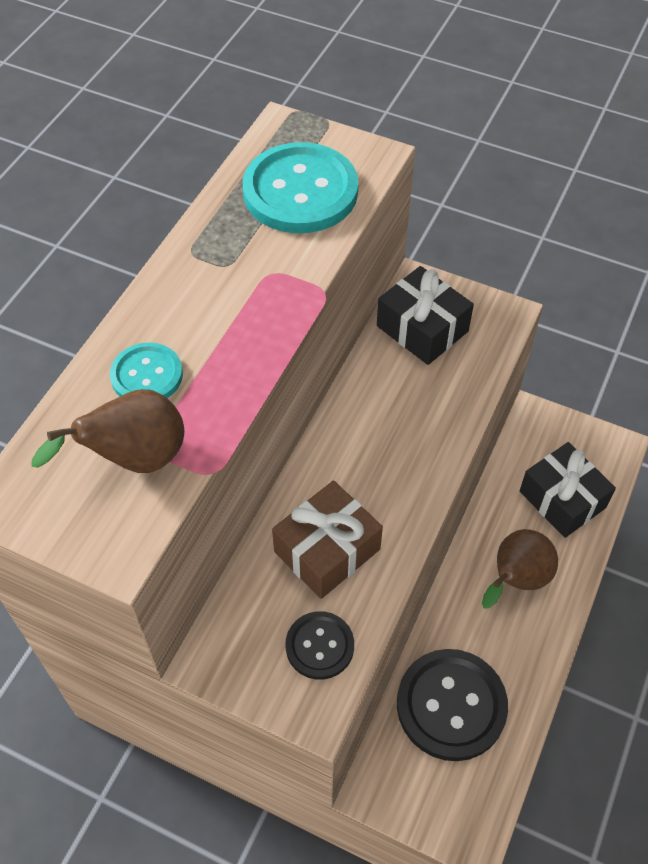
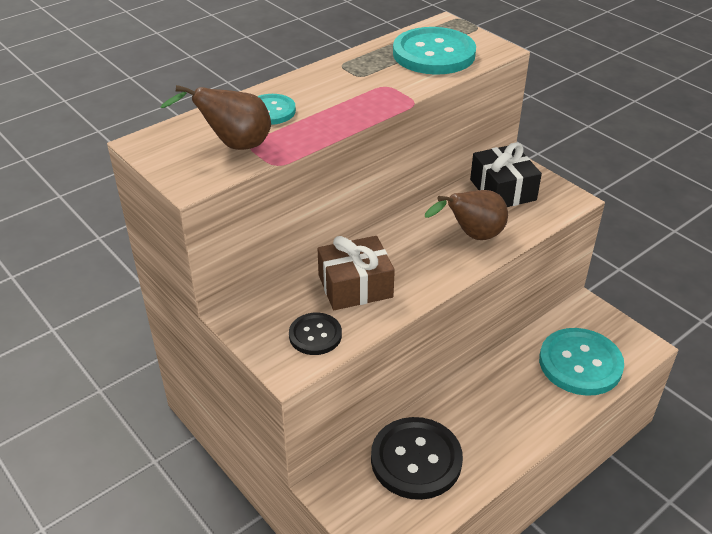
camera: 25 degrees right, 15 degrees down
(516, 580) = (513, 400): brown pear -> brown pear (472, 236)
(562, 499) = (580, 363): black gift -> turquoise button

